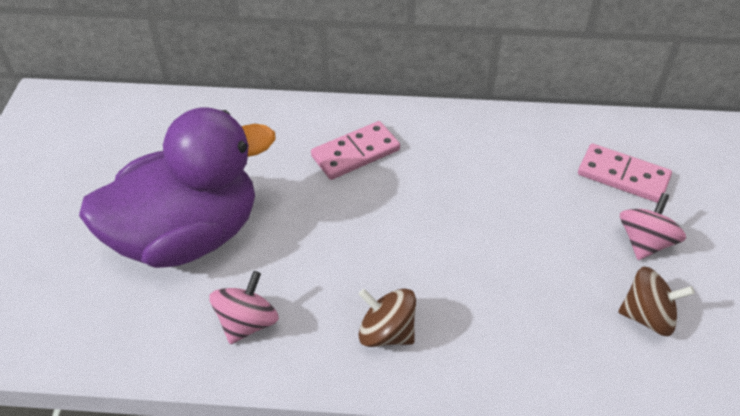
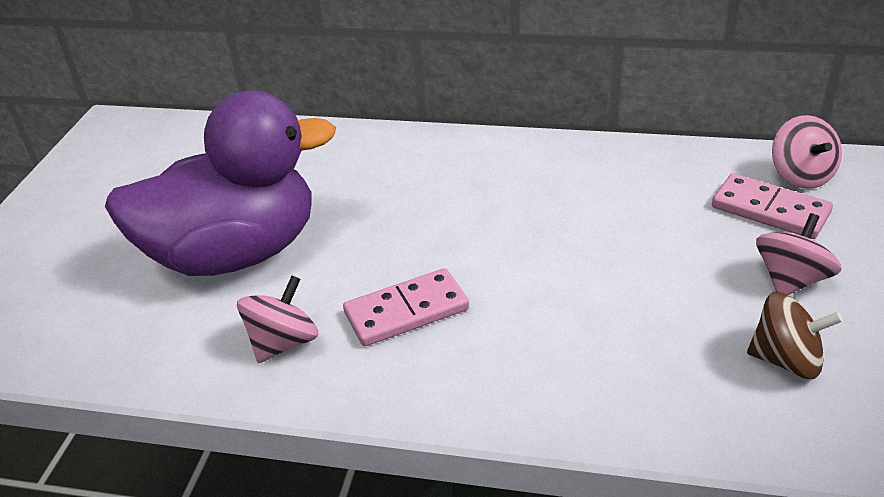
camera: 10 degrees right, 10 degrees down
(355, 153) = (443, 179): pink domino -> pink domino (406, 311)
(386, 332) = (448, 361): brown spinning top -> none
(644, 141) = (801, 175): none -> pink spinning top

